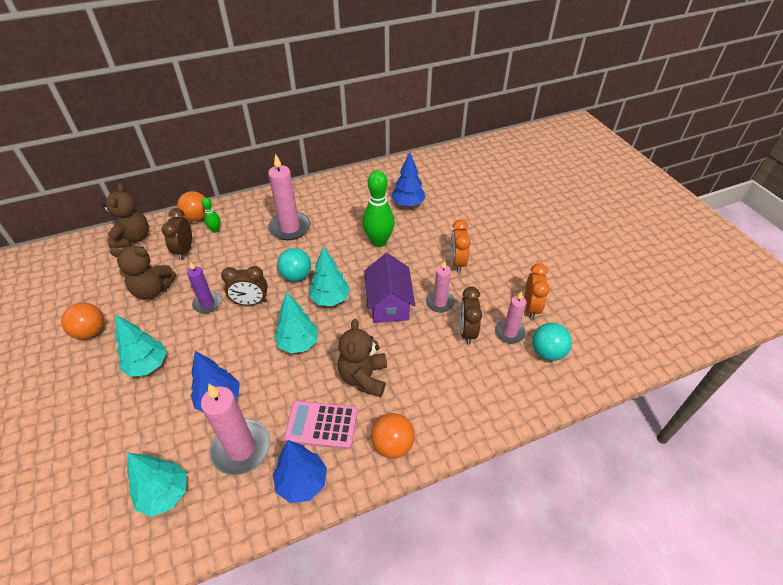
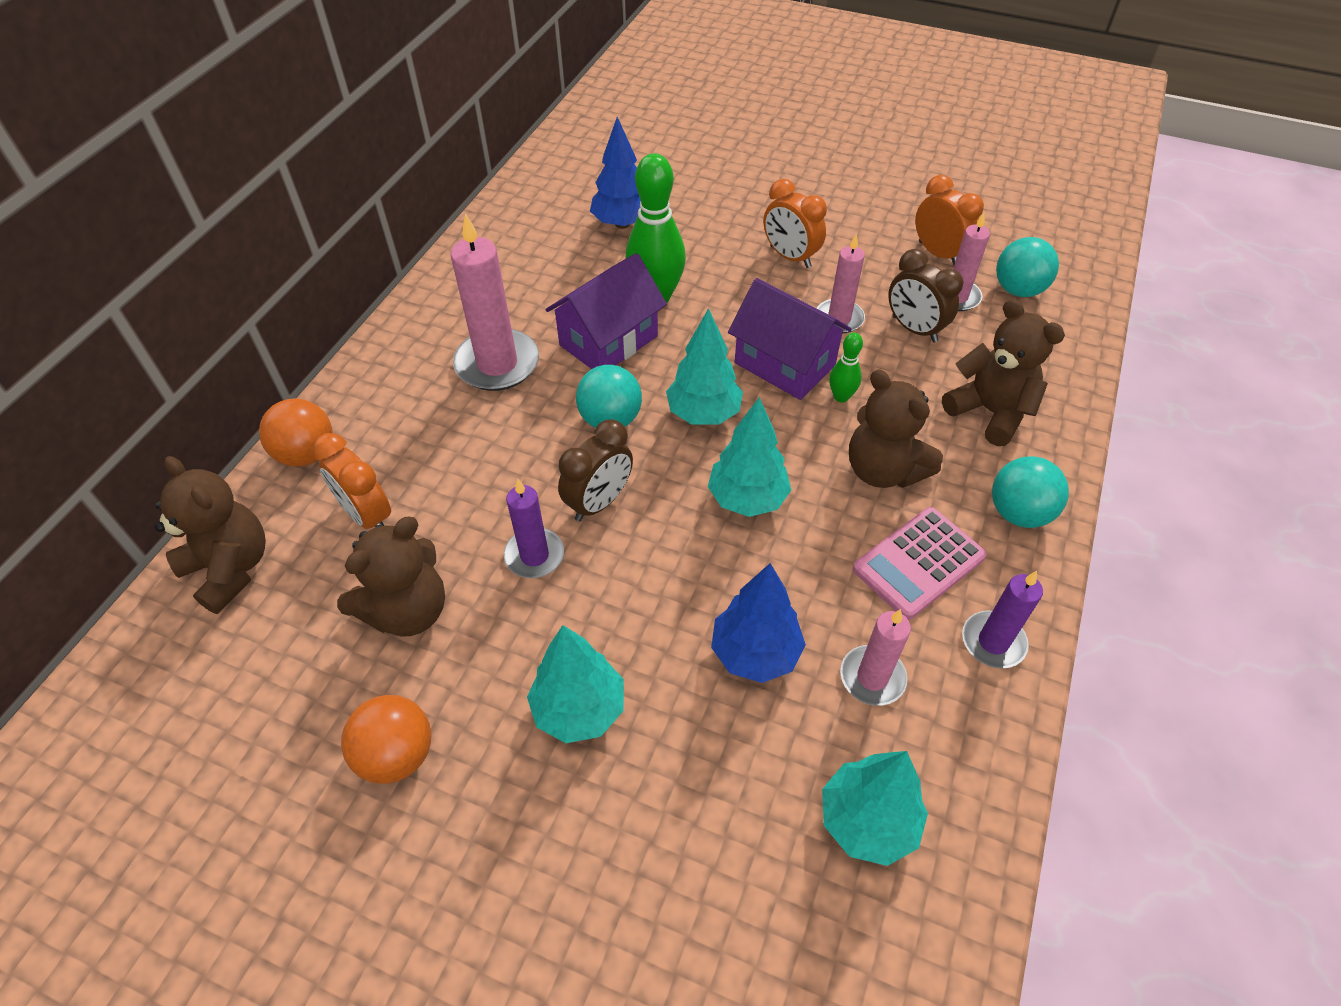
camera: 45 degrees left, 5 degrees up
(184, 250) = (367, 515): brown clock -> orange clock
(215, 230) = (373, 449): green bowling pin -> green bowling pin (841, 397)
(241, 448) = (872, 677): pink candle -> pink candle, size x0.60
(302, 482) = (993, 642): blue tree -> purple candle
(337, 246) = (608, 340): none -> purple house
(392, 445) = (1018, 513): orange ball -> turquoise ball
(446, 393) = (990, 412): none -> brown teddy bear

